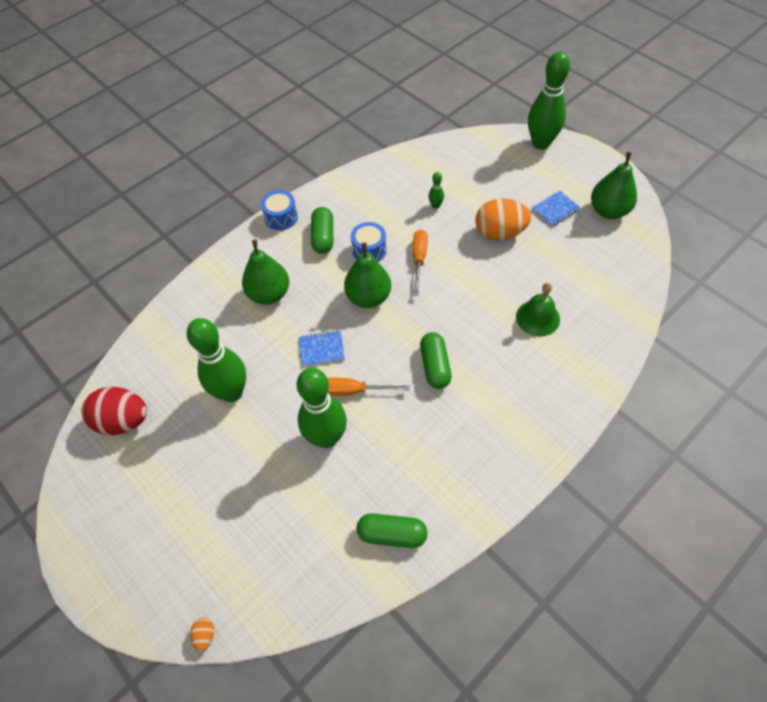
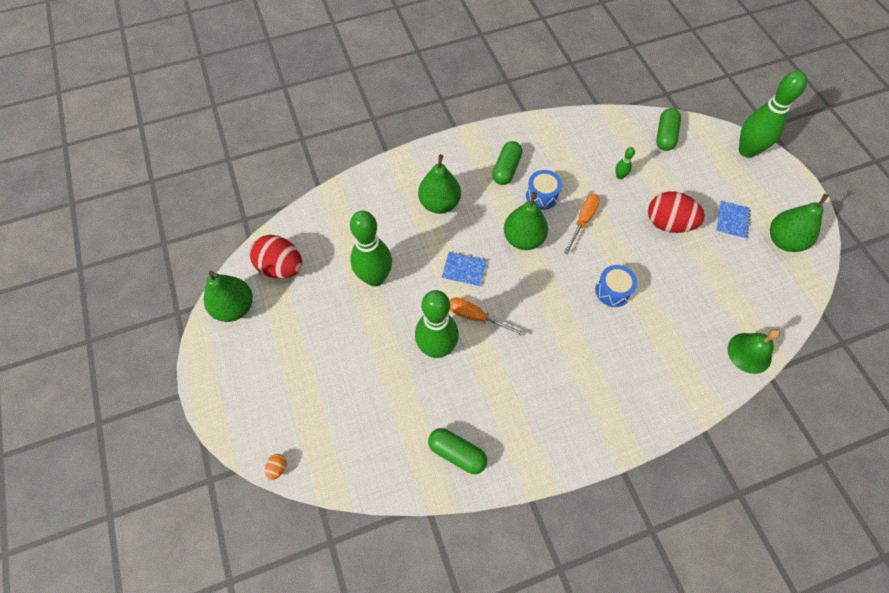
camera: 20 degrees right, 5 degrees up
(86, 484) = (234, 307): none -> green pear
(281, 217) = (477, 137): blue drum -> blue drum (613, 291)
(435, 366) = (555, 324): green capsule -> green capsule (665, 136)
(499, 233) = (668, 224): orange egg -> red egg
(537, 318) = (668, 316): green bell -> green bell (749, 353)
(555, 209) = (732, 221): blue notebook -> blue notebook turned 60 degrees counterclockwise

